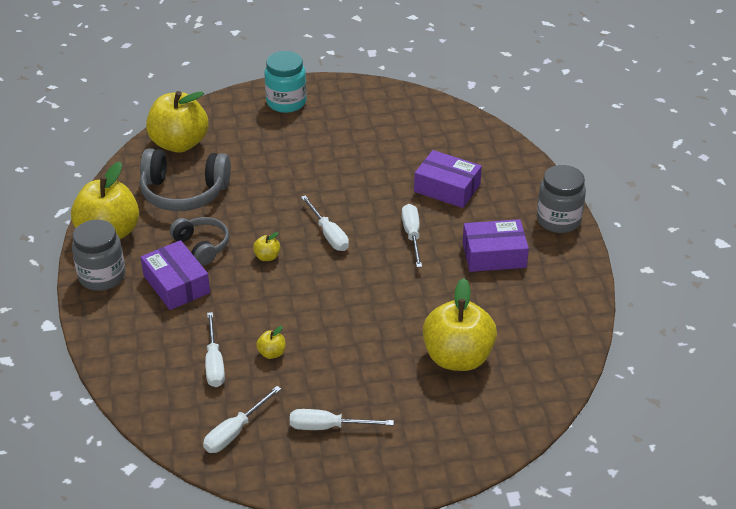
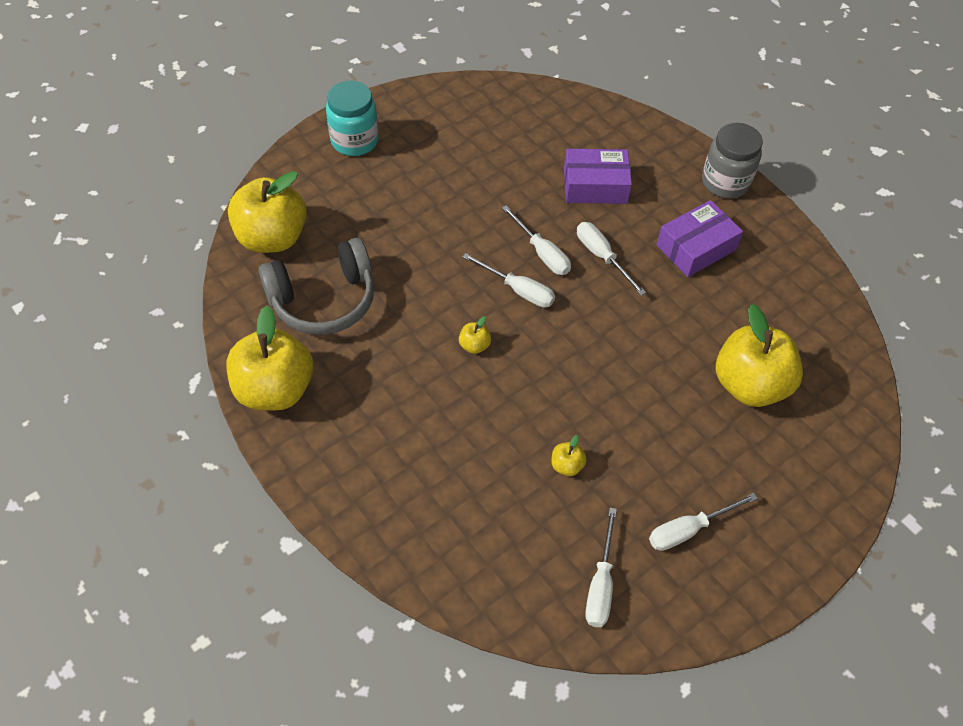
camera: 30 degrees left, 15 degrees up
(102, 276) = (309, 451): grey jar -> none
(176, 284) = (401, 423): purple box -> none
(202, 246) = (394, 361): grey headphones -> none
(214, 363) = (516, 507): white screwdriver -> white screwdriver (542, 253)

